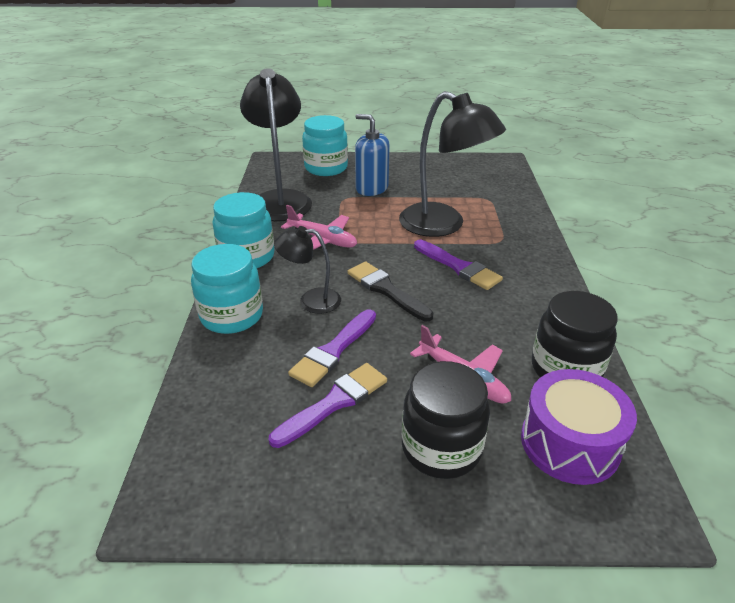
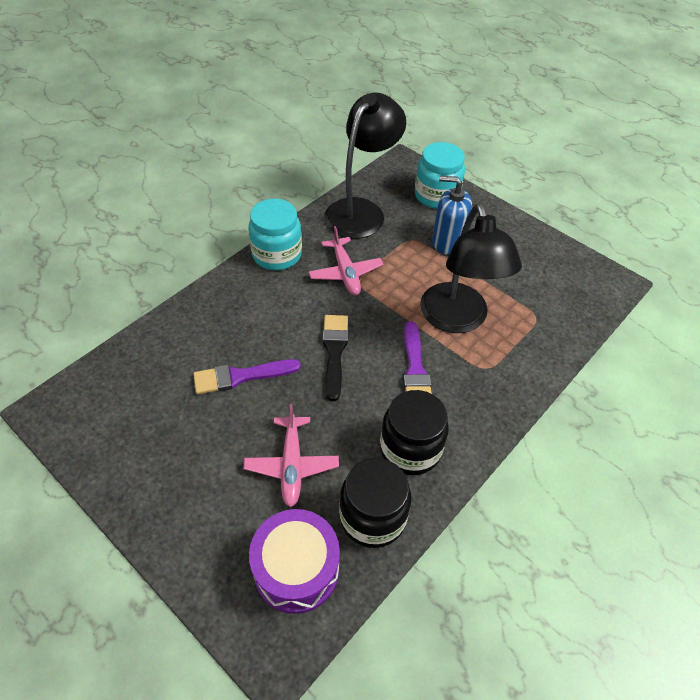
camera: 40 degrees right, 15 degrees up
(232, 316) = (214, 301): turquoise jar -> none
(311, 300) = (274, 324): black lamp -> none
(334, 403) = (197, 416): purple brush -> none
(371, 188) = (447, 242): blue soap dispenser -> blue soap dispenser turned 60 degrees counterclockwise
(441, 448) = (217, 500): black jar -> black jar (410, 449)

